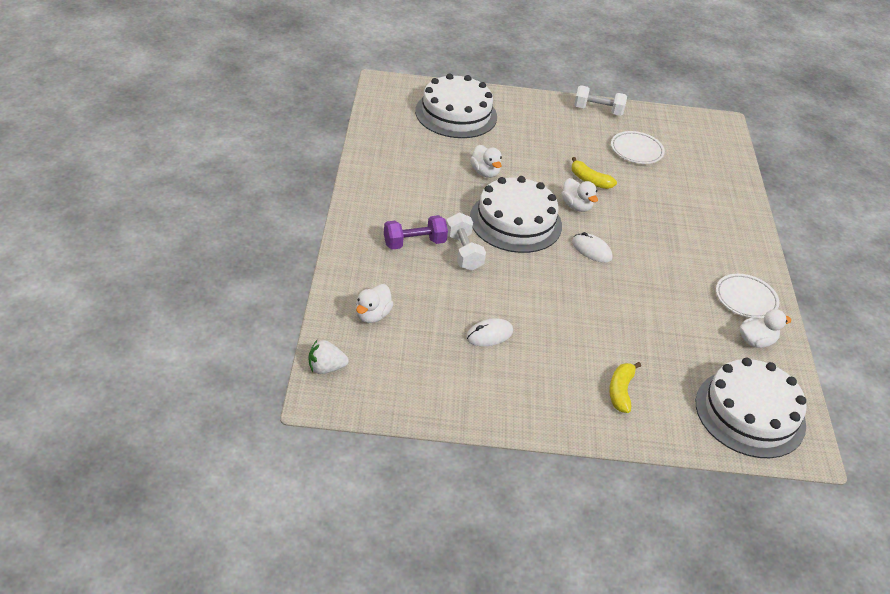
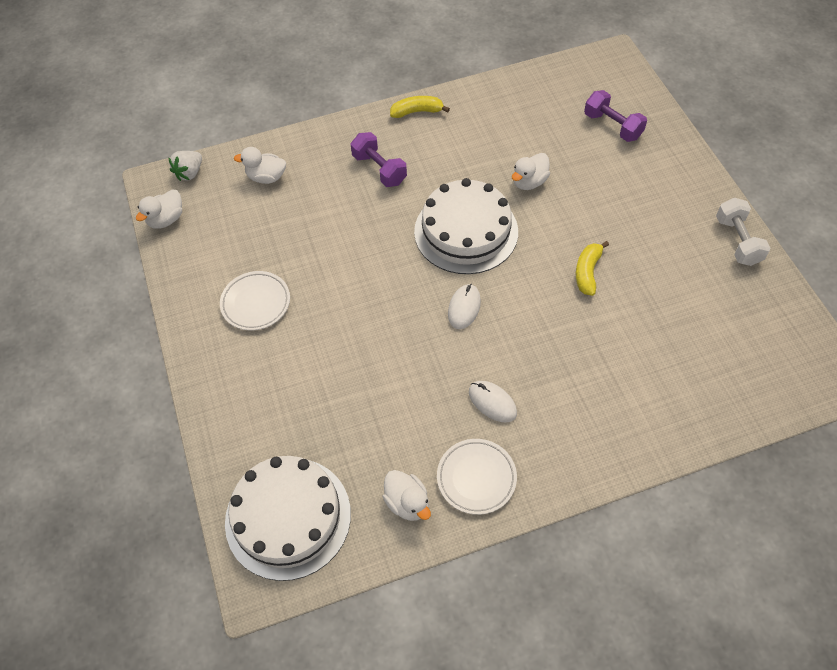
camera: 75 degrees right, 15 degrees up
(326, 368) = (189, 173): white strawberry -> white strawberry turned 120 degrees counterclockwise
(456, 114) = (612, 126): white cake -> purple dumbbell
(463, 252) = (390, 208): white dumbbell -> none
(489, 335) = (286, 264): white mouse -> white mouse (492, 402)
(576, 206) = (531, 273): white duck -> white duck (166, 219)
(621, 391) = (263, 390): yellow banana -> yellow banana (417, 112)
(636, 150) = (686, 300): white plate -> white plate (256, 303)

